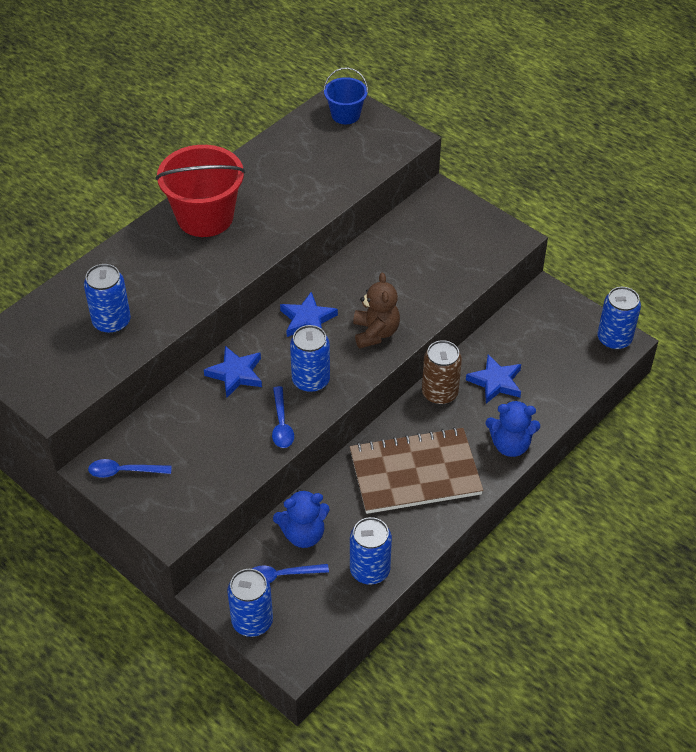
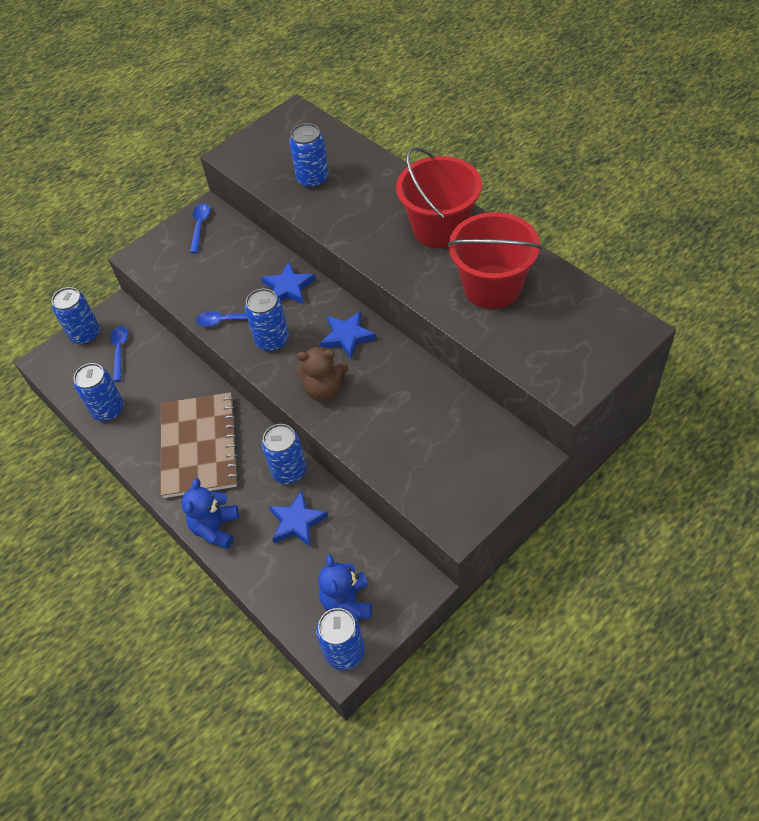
camera: 100 degrees right, 5 degrees up
(287, 181) = (492, 287): none -> red bucket
(303, 534) = (154, 365): blue teddy bear -> blue teddy bear (347, 601)
(345, 115) = (607, 334): blue bucket -> none
(439, 393) = (289, 471): brown can -> blue can

